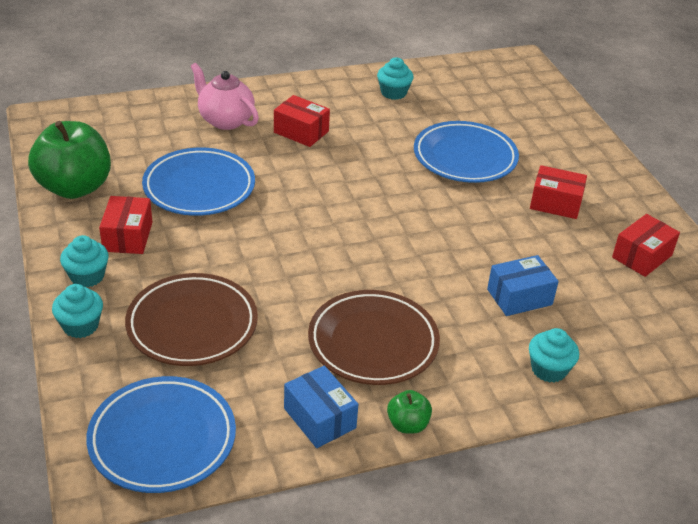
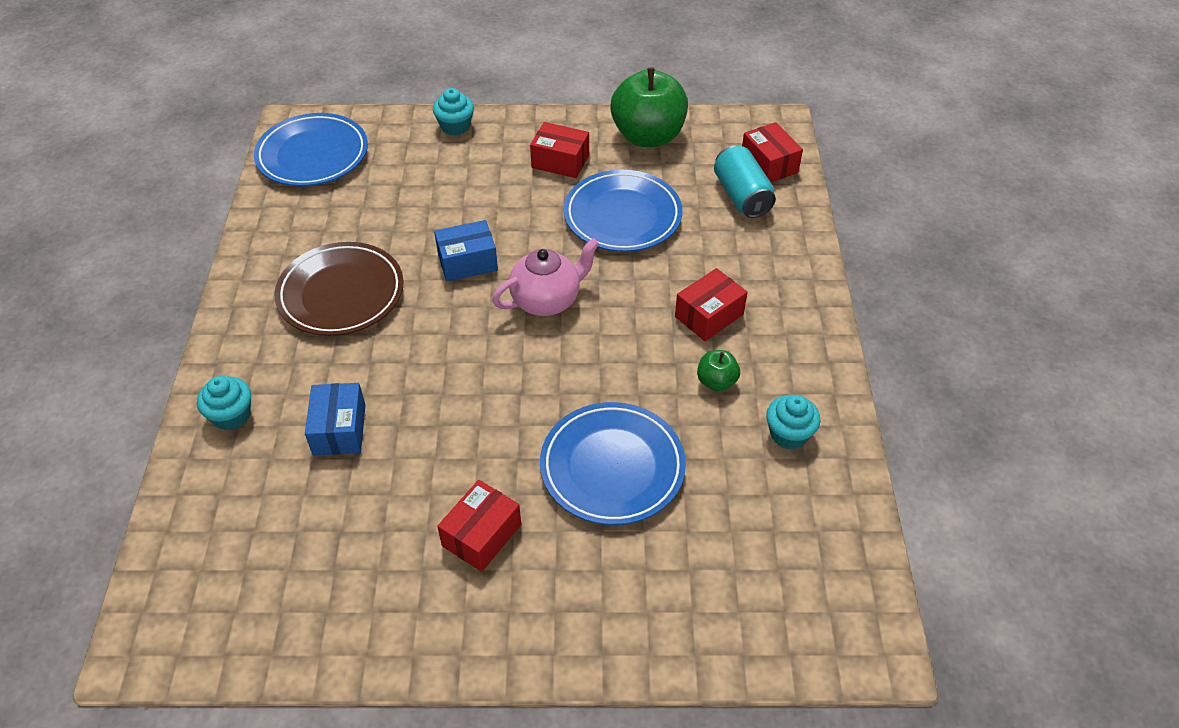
camera: 110 degrees right, 10 degrees up
(87, 276) = (515, 134): turquoise cupcake -> none
(152, 128) = (741, 196): none -> turquoise can
(192, 325) = (425, 185): brown plate -> none
(225, 120) = (747, 254): pink teapot -> pink teapot (547, 300)
(319, 418) = (278, 240): blue box -> blue box (467, 262)
(407, 424) = (237, 292): green apple -> green apple (716, 382)
(642, 256) = (342, 590): red box -> red box (769, 164)

